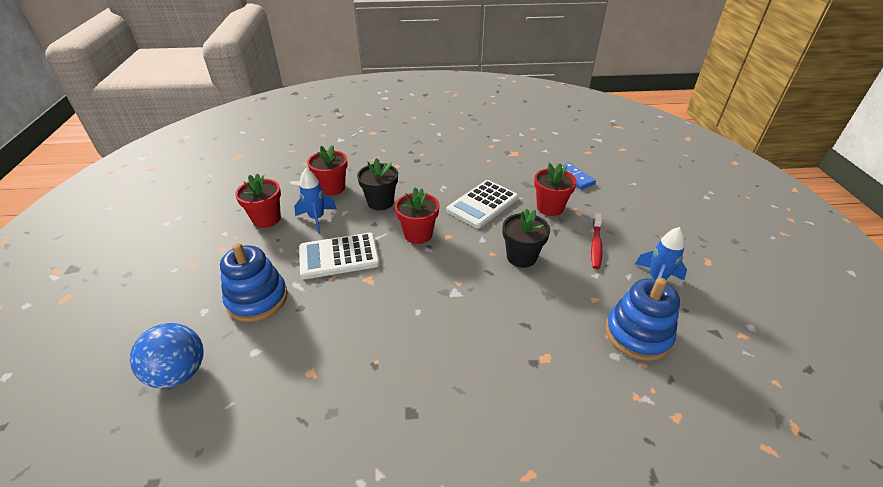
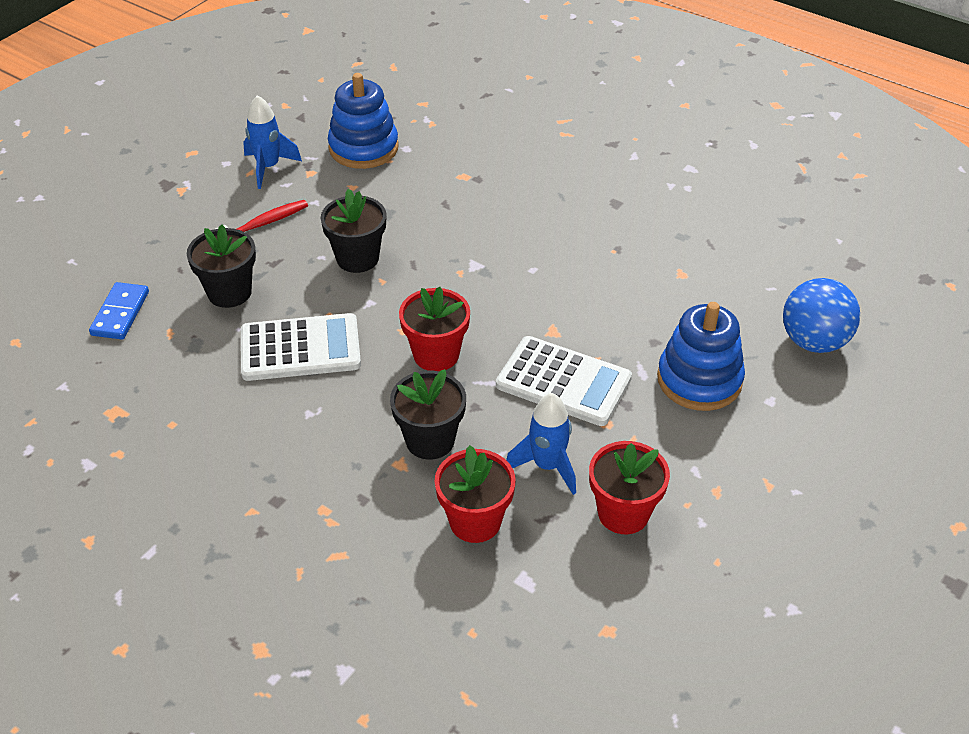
camera: 140 degrees left, 5 degrees up
(550, 208) = (229, 292): red flower pot -> black flower pot

